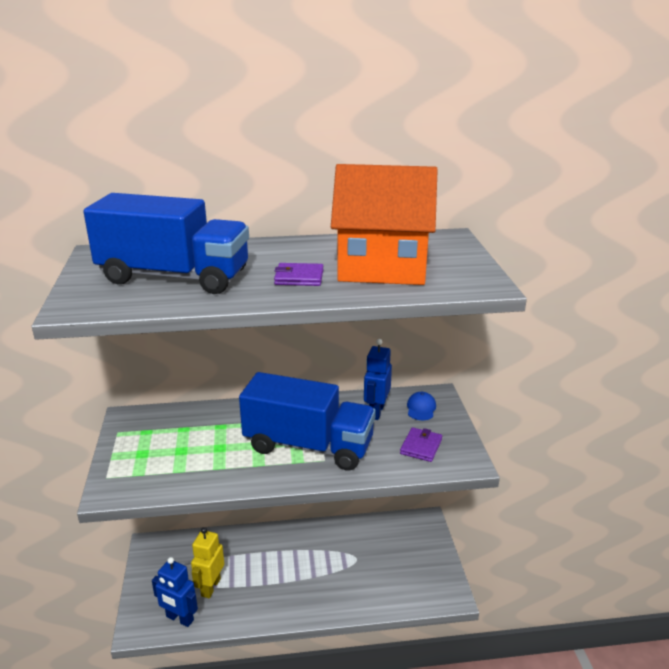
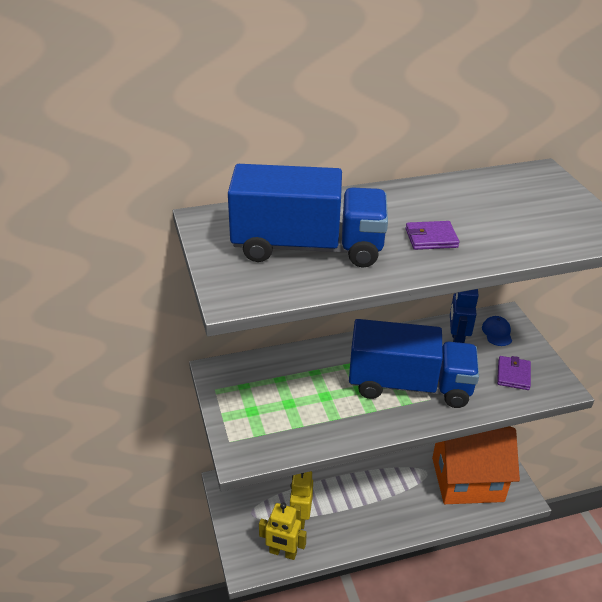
camera: 10 degrees left, 10 degrees up
(179, 619) = (283, 553): blue robot -> yellow robot
(382, 267) = (502, 218): orange house -> orange house (467, 479)

